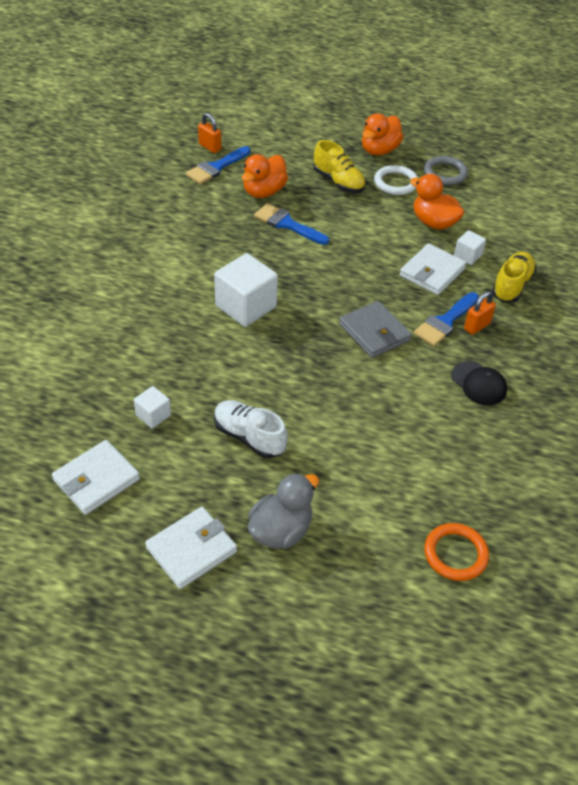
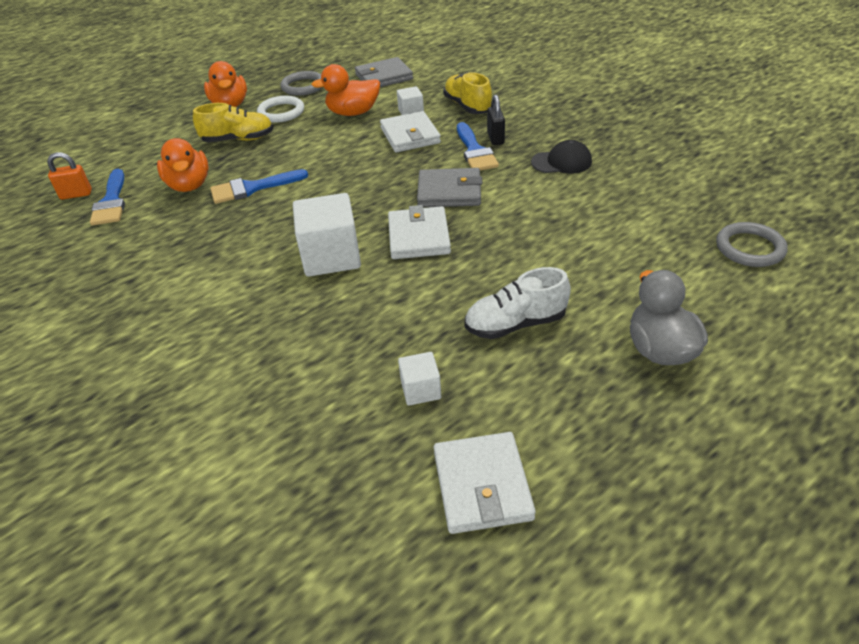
camera: 50 degrees left, 5 degrees down
(191, 550) = (648, 434): white wallet -> white wallet (419, 237)
(455, 554) = (749, 248): orange ring -> grey ring
(477, 326) = (495, 138): orange padlock -> black padlock
(508, 211) = (384, 77): none -> grey wallet

